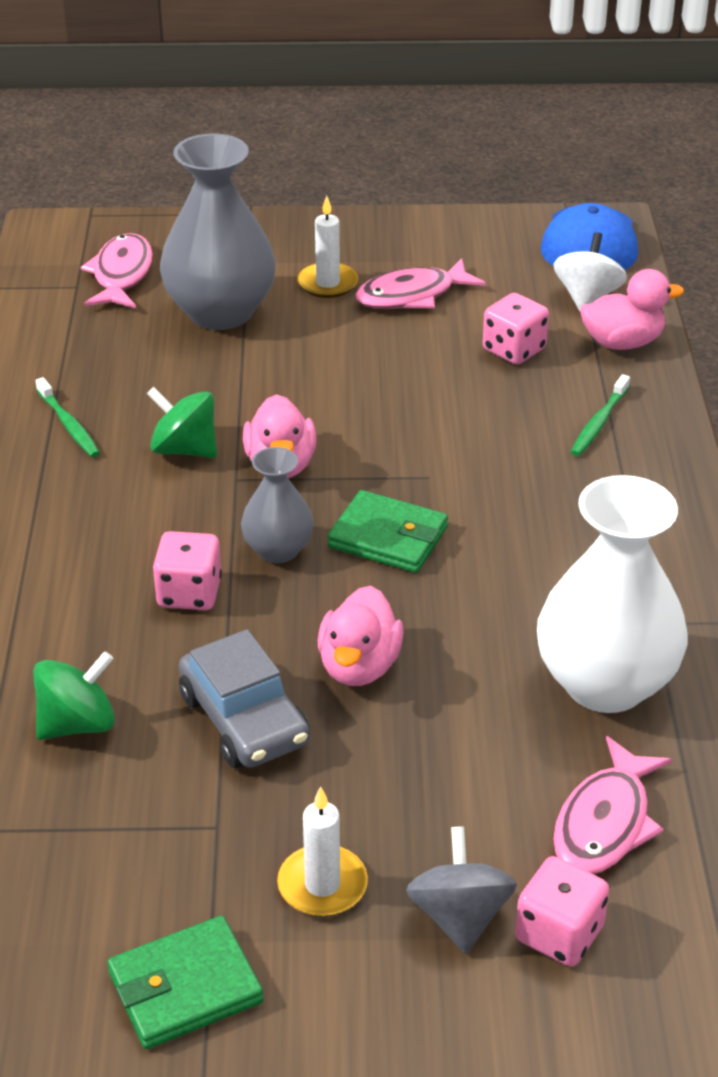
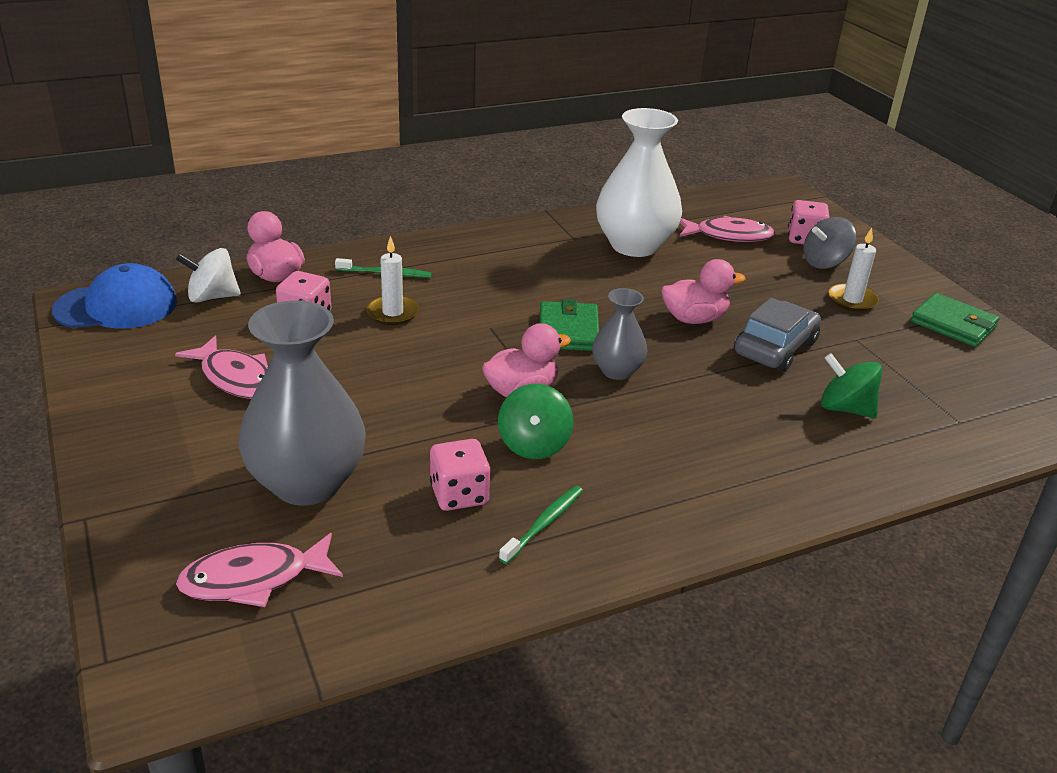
camera: 115 degrees left, 5 degrees down
(189, 593) = (691, 397): pink dice -> pink dice (459, 494)
(327, 283) = (229, 429): white candle -> white candle (392, 313)

